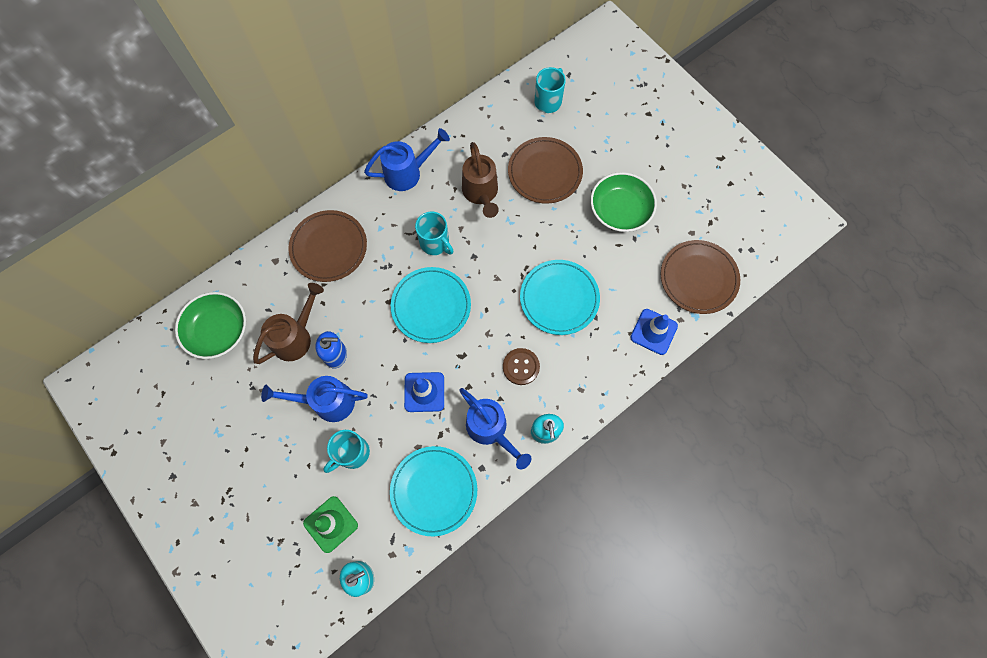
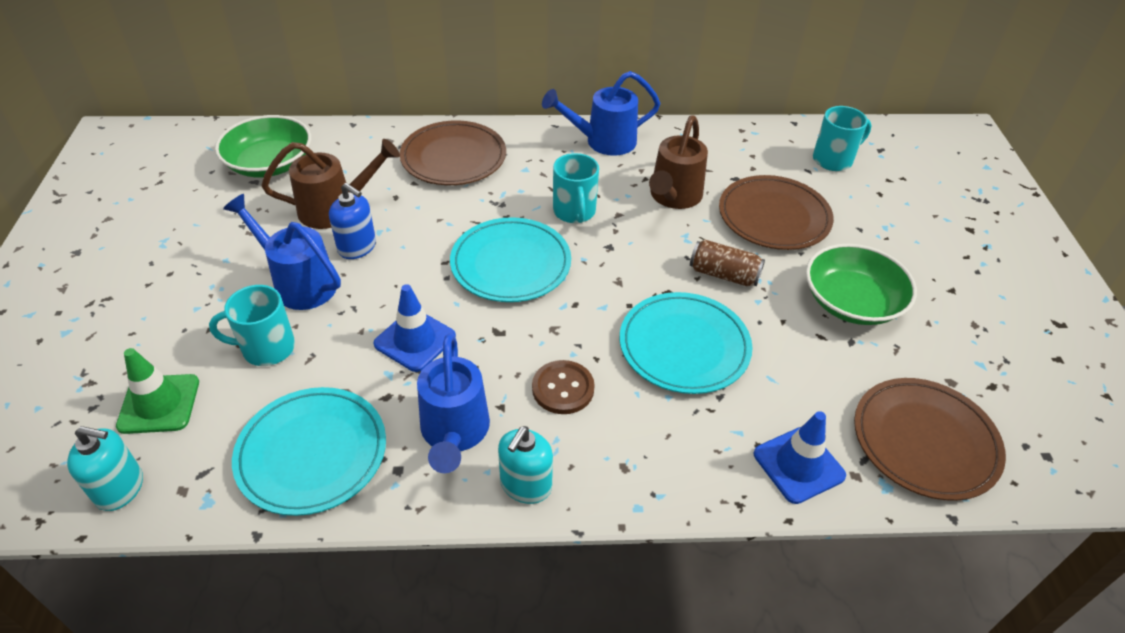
camera: 35 degrees right, 25 degrees down
(408, 173) = (603, 141): blue watering can -> blue watering can turned 150 degrees clockwise
(546, 235) = (724, 274): none -> brown can

